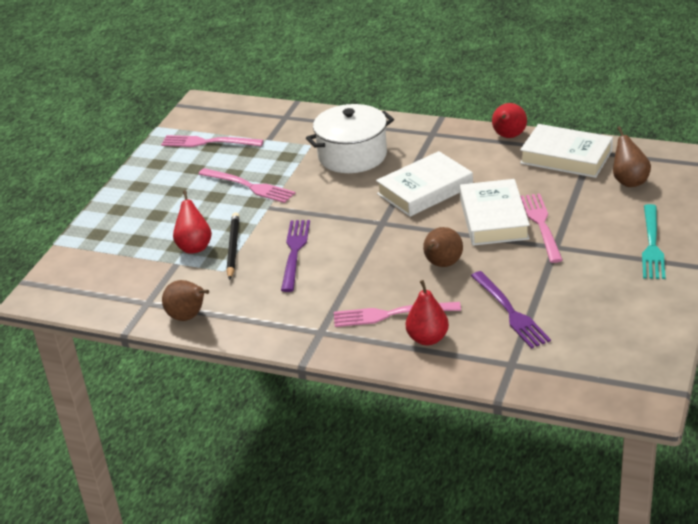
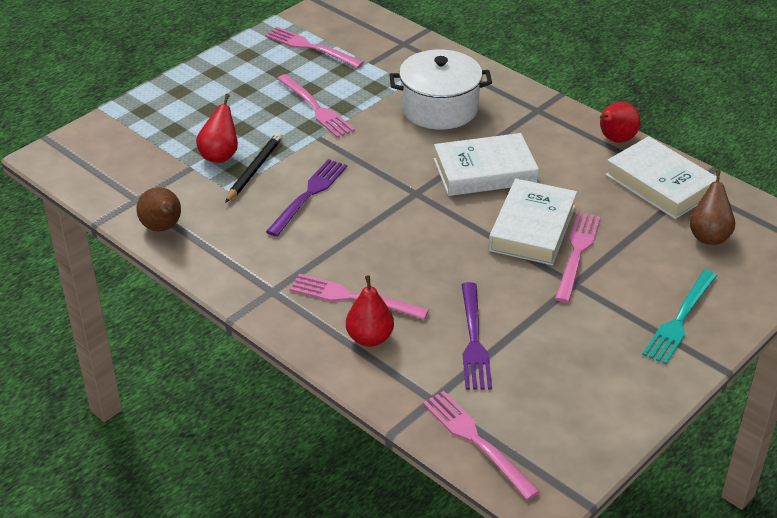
camera: 20 degrees right, 5 degrees up
(442, 264) = (443, 261): brown pear -> none
(566, 381) = (475, 440): none -> pink fork

